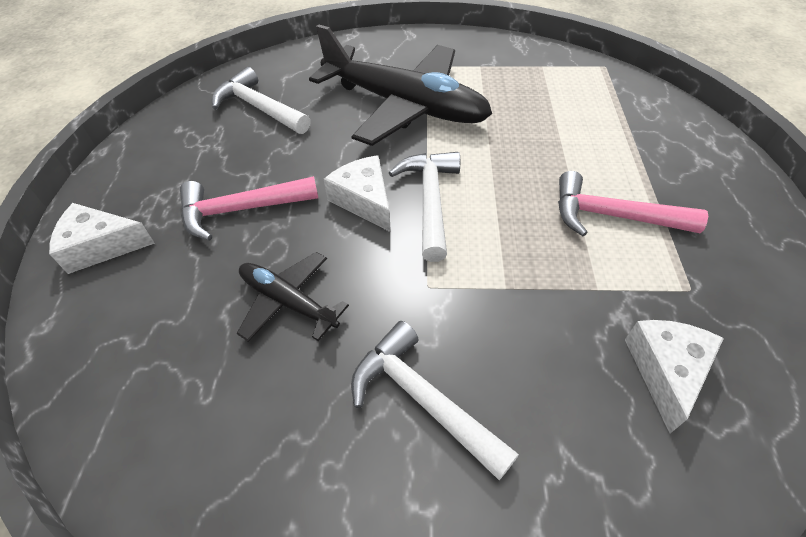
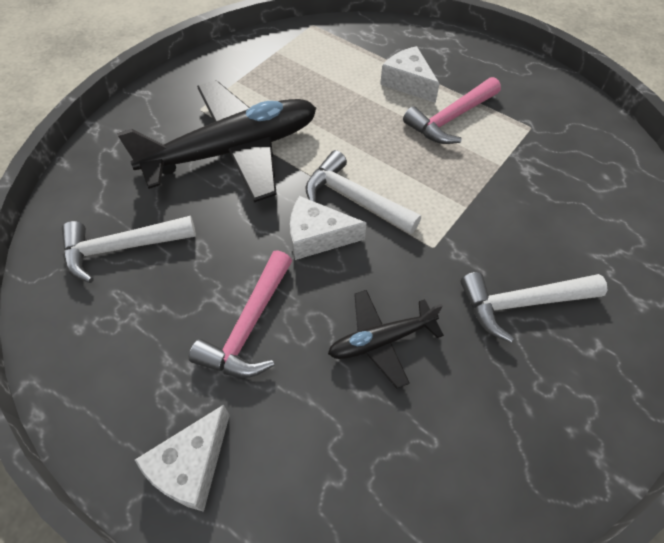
camera: 55 degrees left, 5 degrees up
(665, 371) = (575, 177): white cheese -> white cheese (408, 83)

